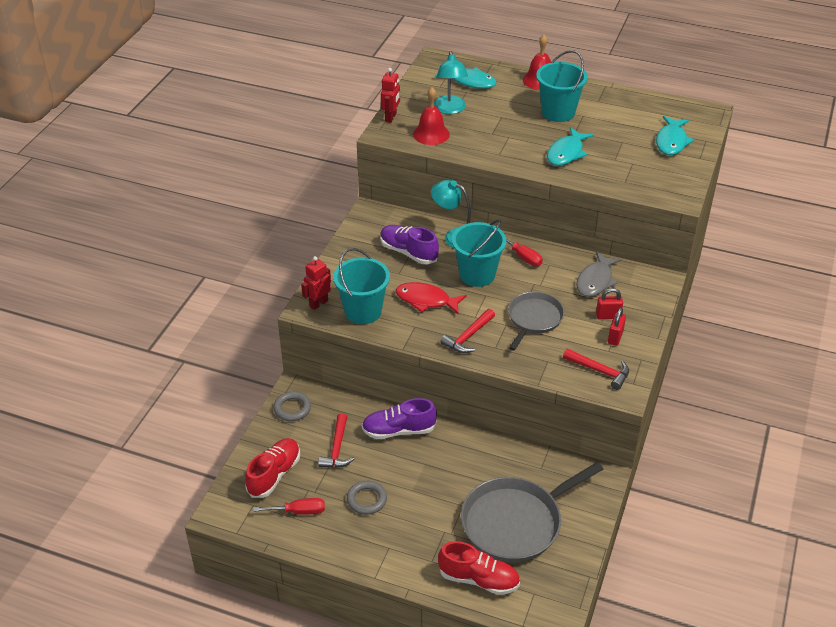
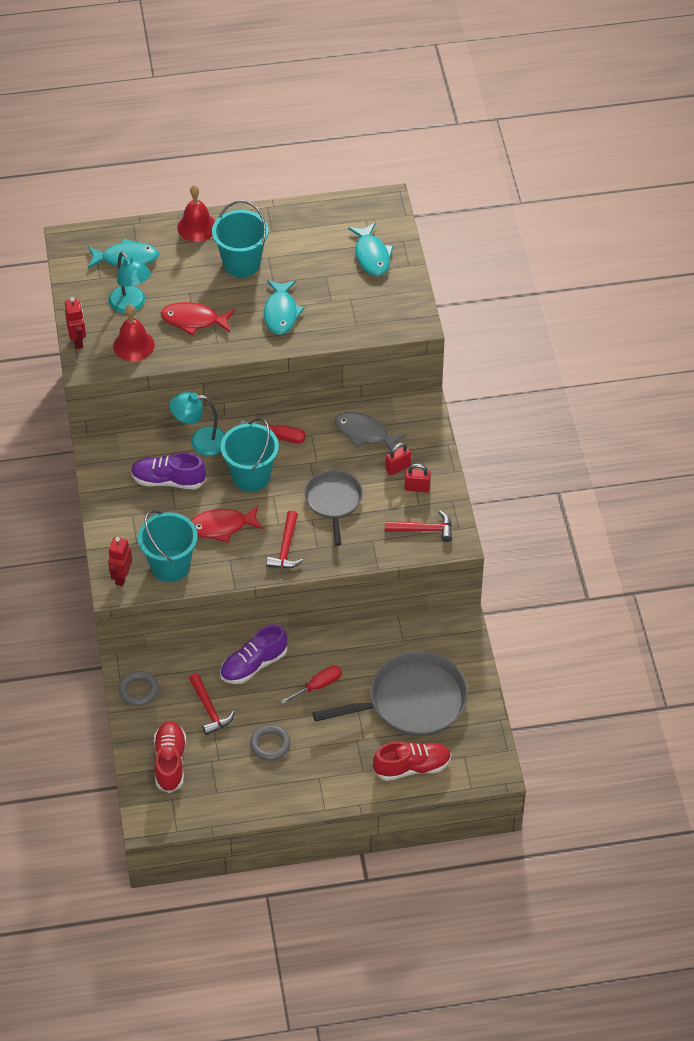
camera: 30 degrees left, 10 degrees up
(299, 511) = (218, 784): red screwdriver -> red screwdriver (318, 686)
(491, 134) = (194, 320): none -> red fish
(516, 522) = (412, 701): grey pan -> grey pan turned 135 degrees counterclockwise
(595, 281) = (365, 433): grey fish -> grey fish turned 120 degrees clockwise
(615, 337) = (417, 488): red padlock -> red padlock turned 75 degrees counterclockwise

